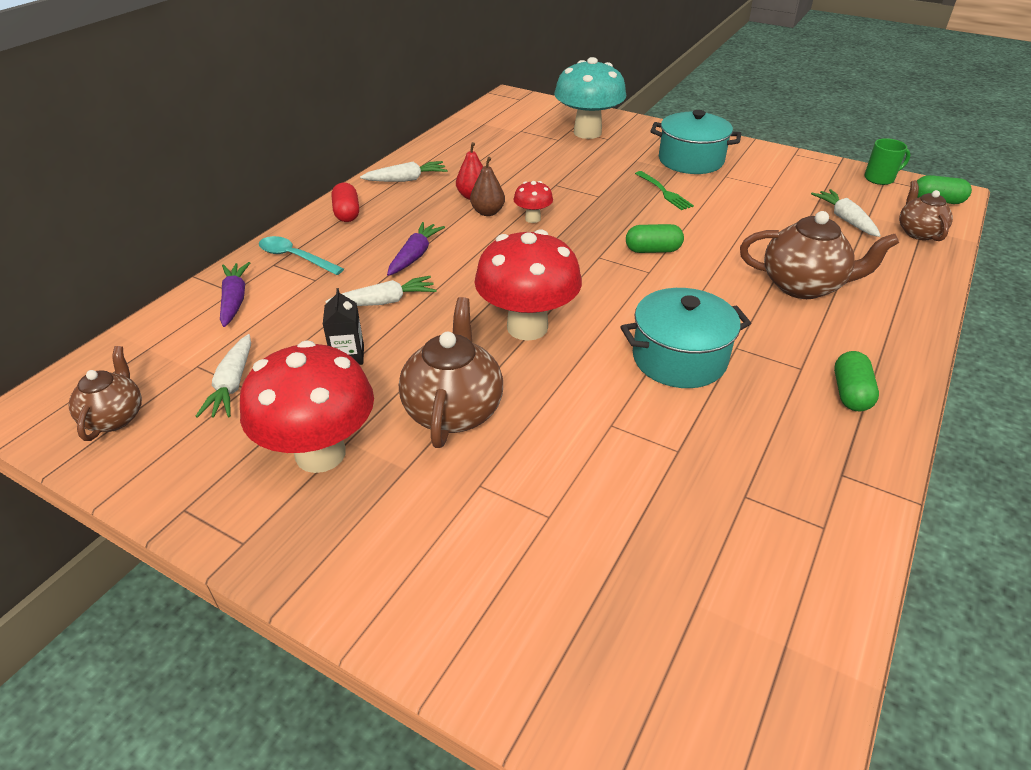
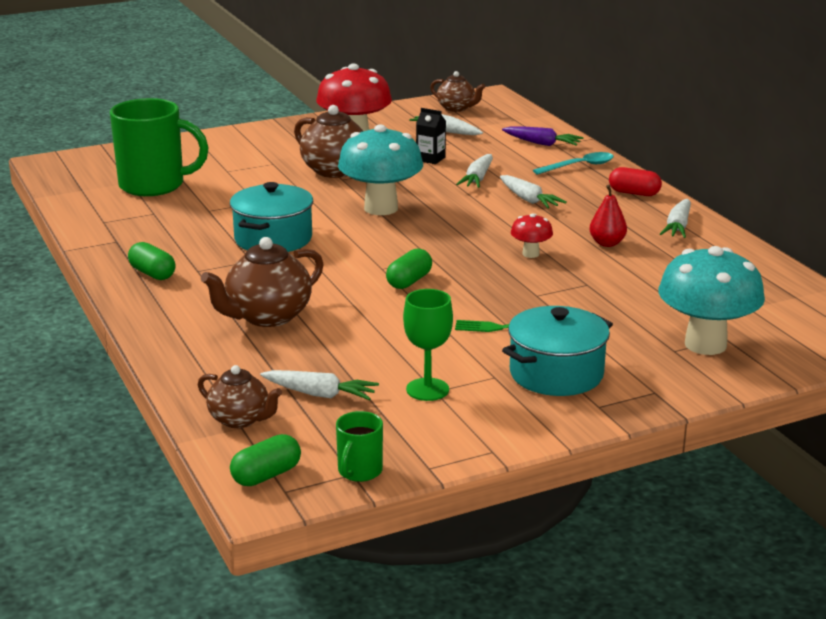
camera: 125 degrees right, 15 degrees down
(415, 256) = (528, 200): purple carrot -> white carrot
(487, 212) = (567, 241): brown pear -> none
(527, 327) = (381, 208): red mushroom -> turquoise mushroom
(676, 562) = (154, 185): none -> green mug
(775, 189) = (427, 389): none -> green goblet

